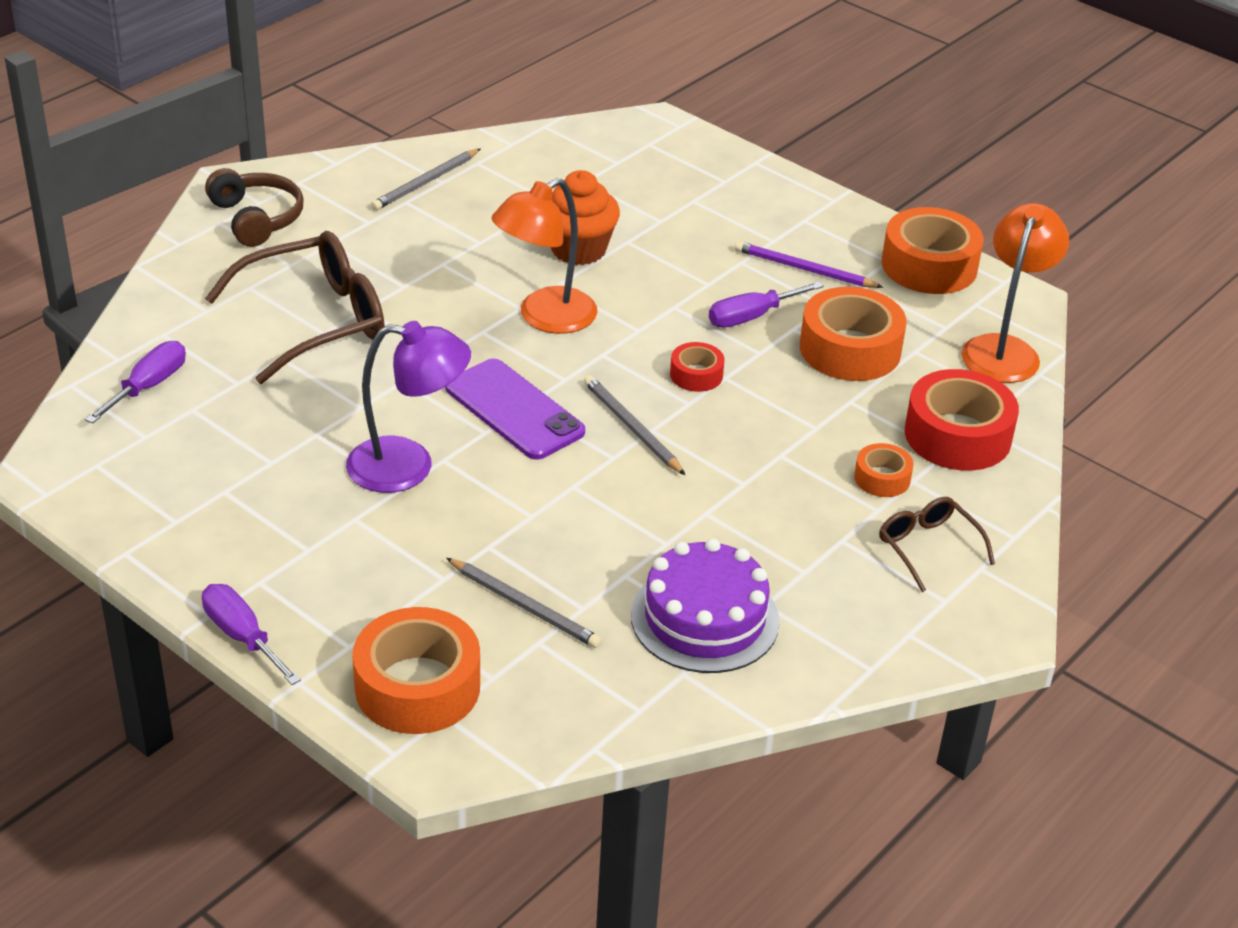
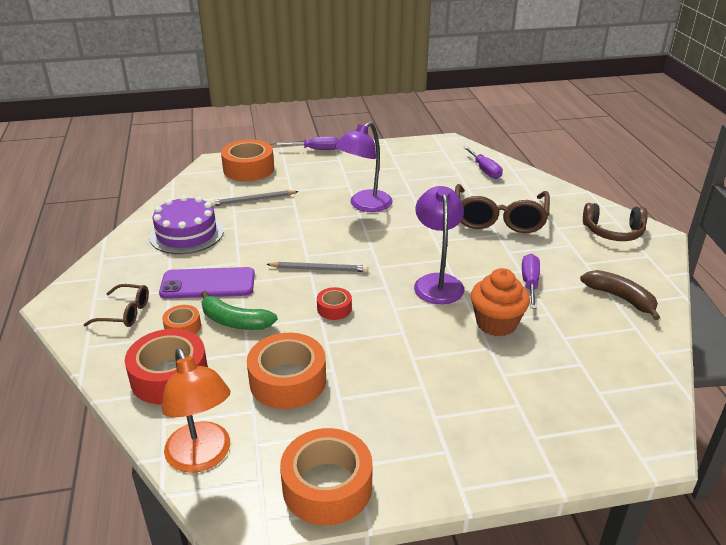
camera: 130 degrees right, 5 degrees down
(426, 182) = (620, 298): grey pencil -> brown banana
(514, 410) = (371, 243): purple phone -> purple phone (208, 284)
(545, 318) = (437, 282): orange lamp -> purple lamp
(751, 317) = (362, 357): purple screwdriver -> purple screwdriver (530, 283)
(804, 269) = (386, 412): purple pencil -> none
(818, 441) = (234, 321): none -> green banana

